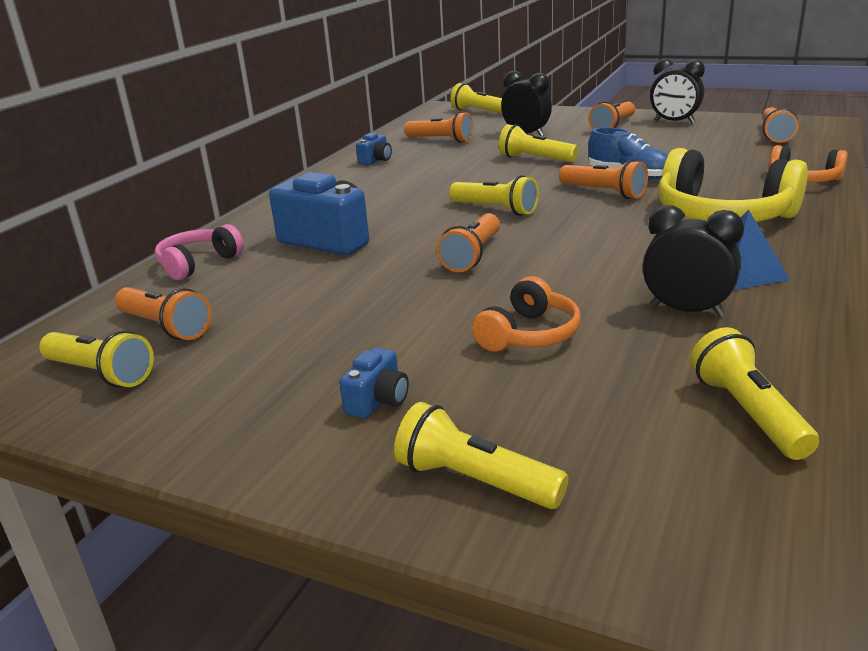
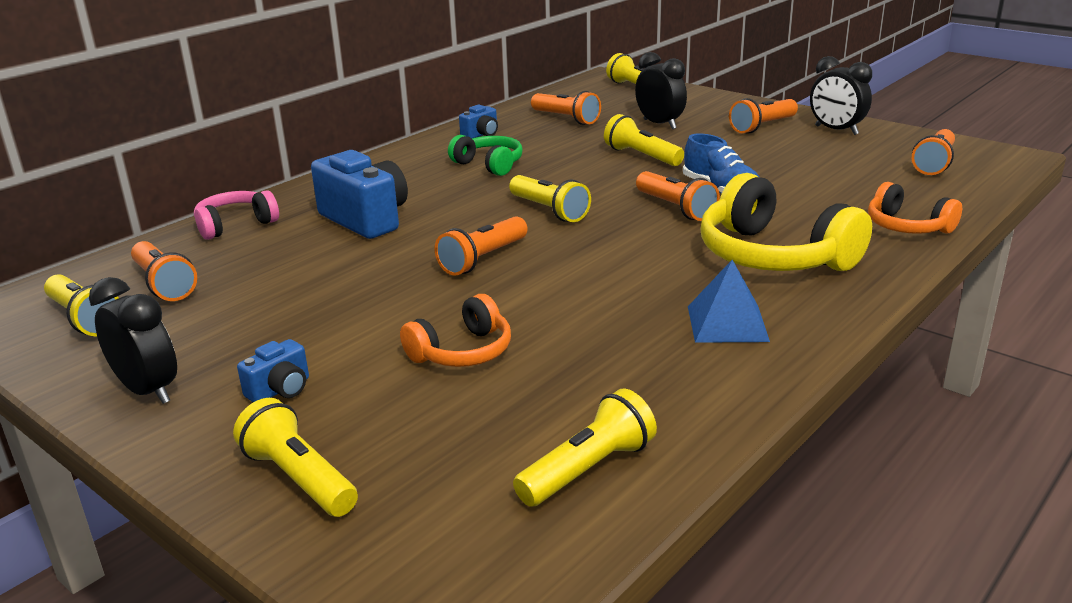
camera: 15 degrees right, 0 degrees up
(405, 182) = (489, 165): none -> green headphones
(686, 310) = (631, 356): black clock -> black clock (148, 390)
(747, 412) = (588, 469): yellow flashlight -> yellow flashlight turned 45 degrees clockwise

